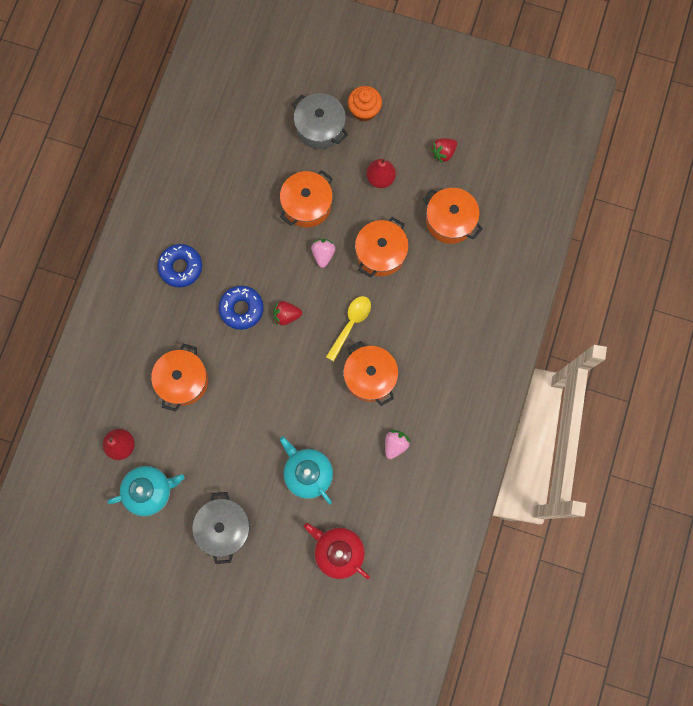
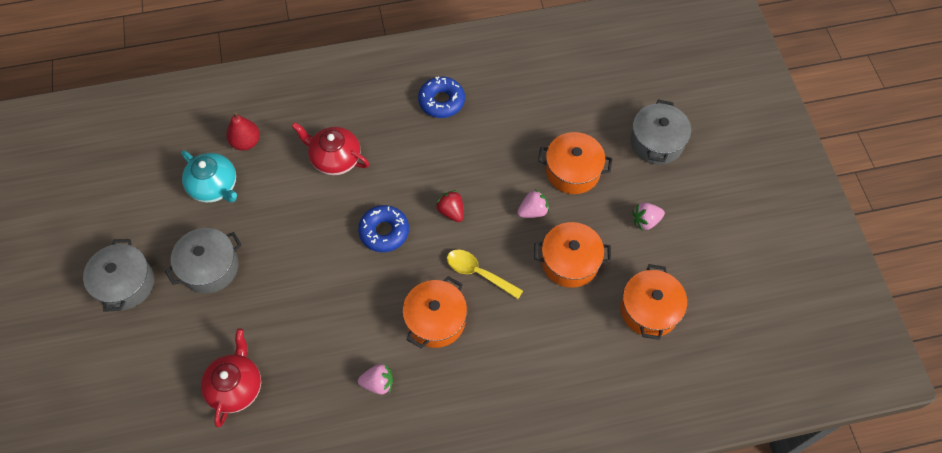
camera: 60 degrees right, 15 degrees down
(183, 380) = (335, 158): orange pot -> red teapot
(198, 602) = (125, 283): none -> grey pot
(241, 309) = (433, 170): blue donut -> blue donut (384, 232)
(307, 473) = (303, 314): turquoise teapot -> none
(350, 324) = (478, 273): yellow spoon -> yellow spoon turned 150 degrees counterclockwise
(364, 110) = (703, 170): orange cupcake -> none
(380, 178) = (646, 221): red pear -> pink strawberry
(443, 153) = (715, 265): red strawberry -> none

